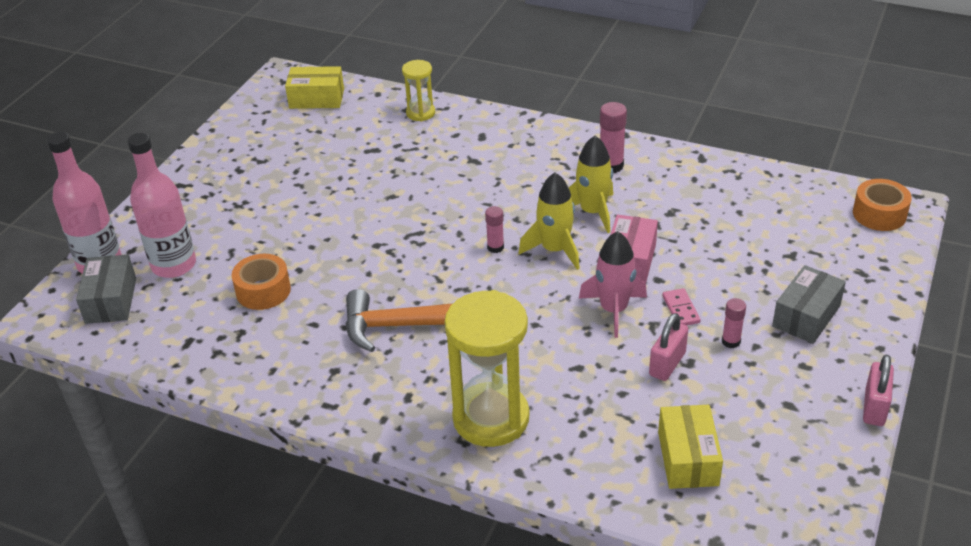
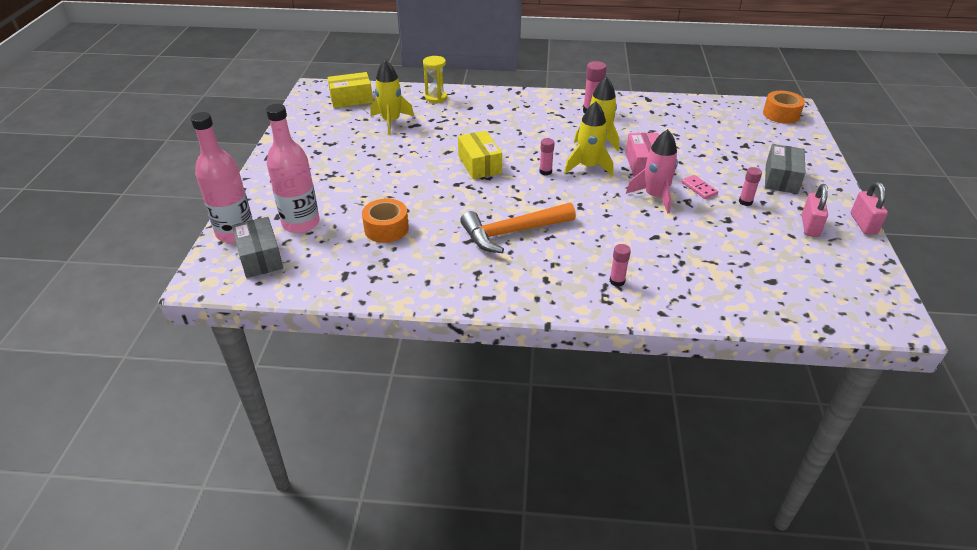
camera: 20 degrees left, 0 degrees up
(347, 140) = (391, 122): none -> yellow rocket
(491, 418) = (617, 281): yellow hourglass -> pink glue stick
(667, 364) = (714, 223): pink padlock -> pink padlock (810, 226)
(688, 458) = (771, 279): yellow box -> yellow box (479, 164)

